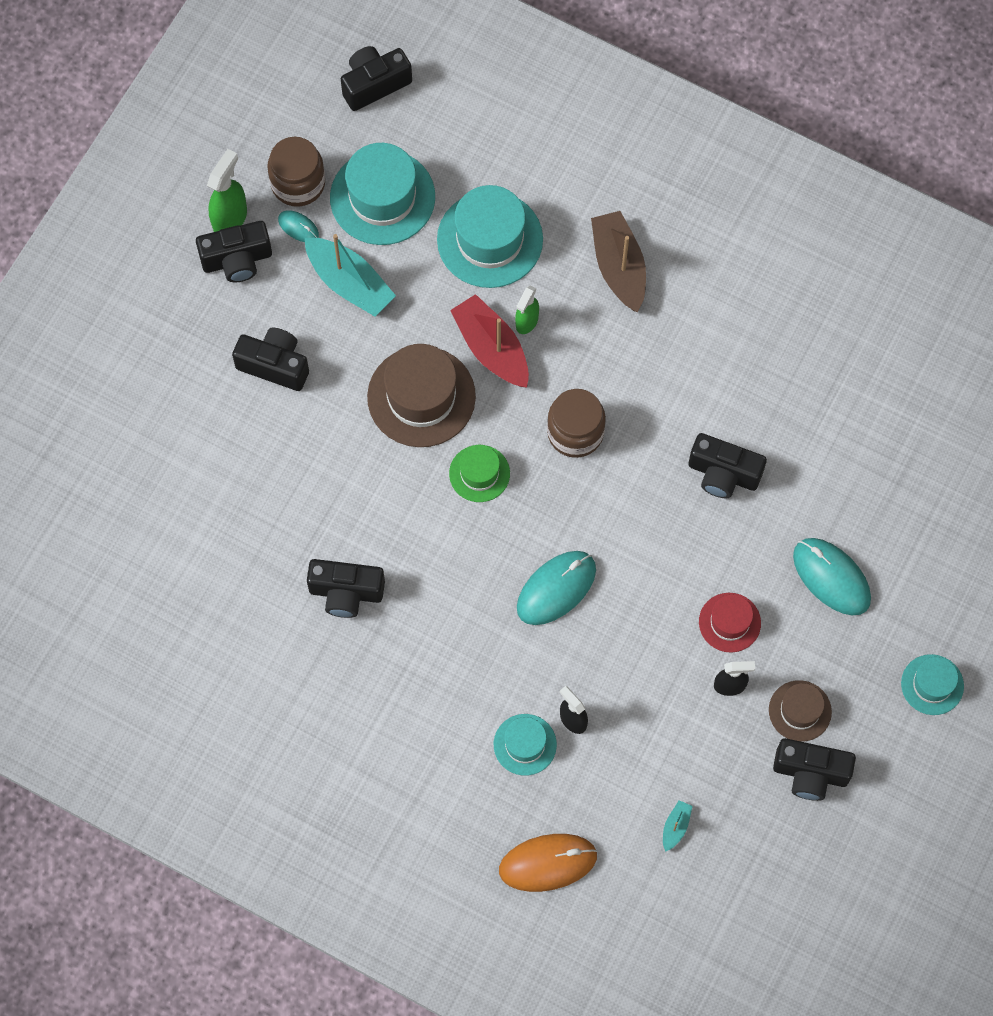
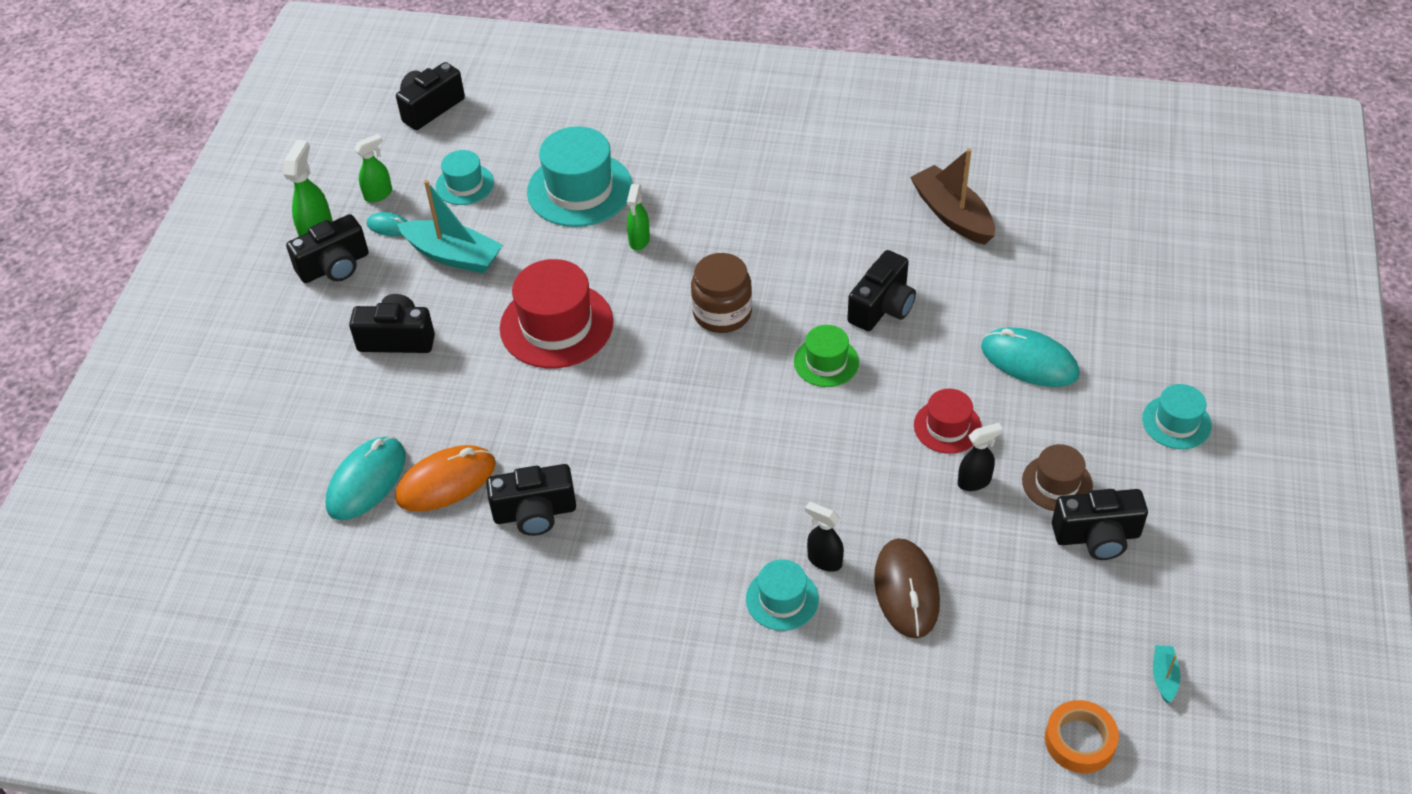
camera: 15 degrees left, 20 degrees down
(298, 183) = (378, 194): brown jar -> green spray bottle
(382, 197) = (465, 184): turquoise hat -> turquoise hat, size x0.56
(421, 397) = (556, 325): brown hat -> red hat
(479, 473) = (639, 371): green hat -> green hat (826, 362)
(491, 348) = (613, 269): red boat -> none
(548, 863) = (856, 709): orange mouse -> orange mouse (446, 481)
(556, 588) = (757, 447): turquoise mouse -> turquoise mouse (366, 481)
(619, 267) = (710, 178): brown boat -> brown boat (952, 215)
(630, 770) = (906, 590): none -> brown mouse
(675, 827) = (980, 630): turquoise boat -> turquoise boat (1164, 677)
(713, 948) = (1080, 741): none -> orange tape
(723, 474) = (882, 307): black camera -> black camera turned 60 degrees counterclockwise

